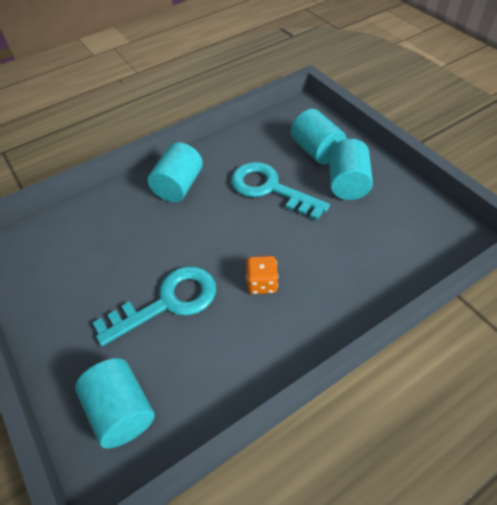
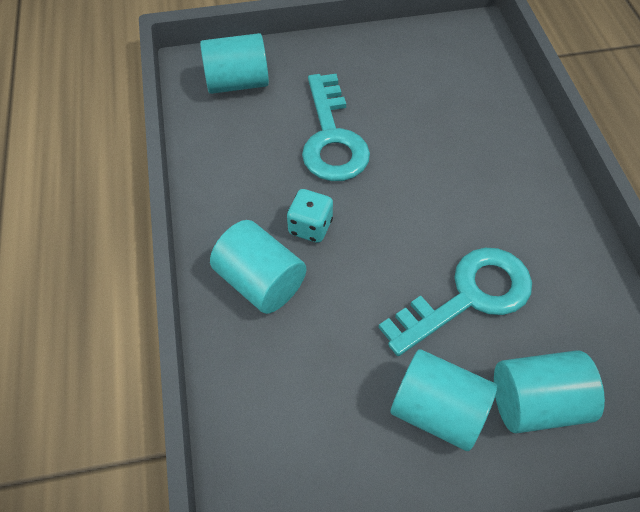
camera: 110 degrees right, 5 degrees up
(178, 186) = (515, 192): turquoise cylinder -> turquoise cylinder (260, 282)
(262, 283) = (310, 227): orange dice -> turquoise dice

